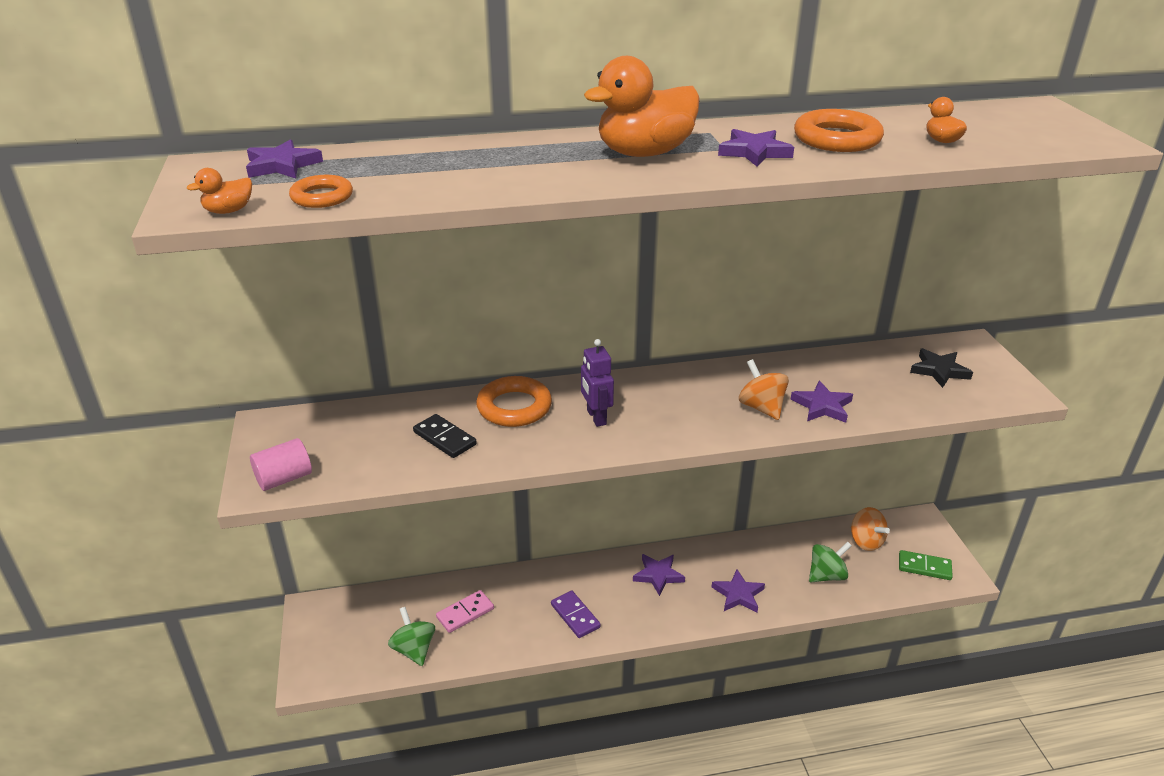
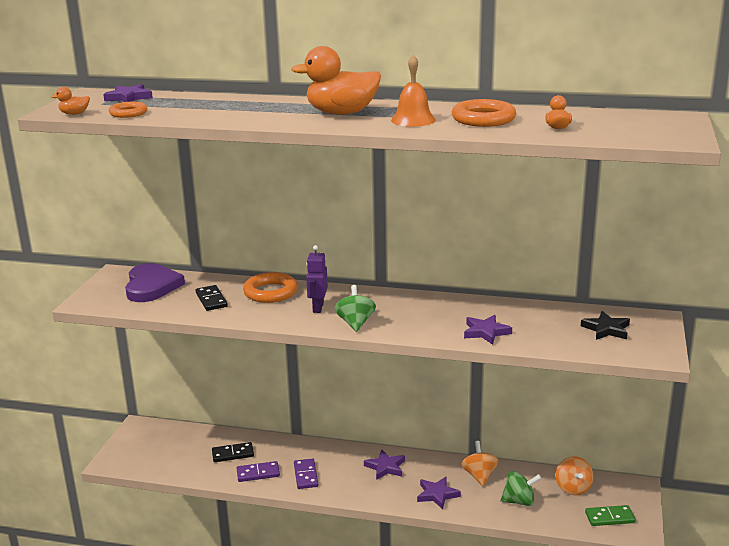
camera: 25 degrees right, 10 degrees down
(284, 479) = (102, 301): pink cylinder -> none
(339, 435) = (151, 286): none -> purple heart
(414, 649) = (185, 465): green spinning top -> green spinning top (355, 323)
(465, 613) = (233, 454): pink domino -> black domino
(515, 631) = (258, 473): none -> purple domino
(754, 152) = (413, 120): purple star -> orange bell
(761, 407) = (439, 324): orange spinning top -> orange spinning top (479, 475)
(924, 567) = (609, 517): green domino -> green domino turned 45 degrees counterclockwise

